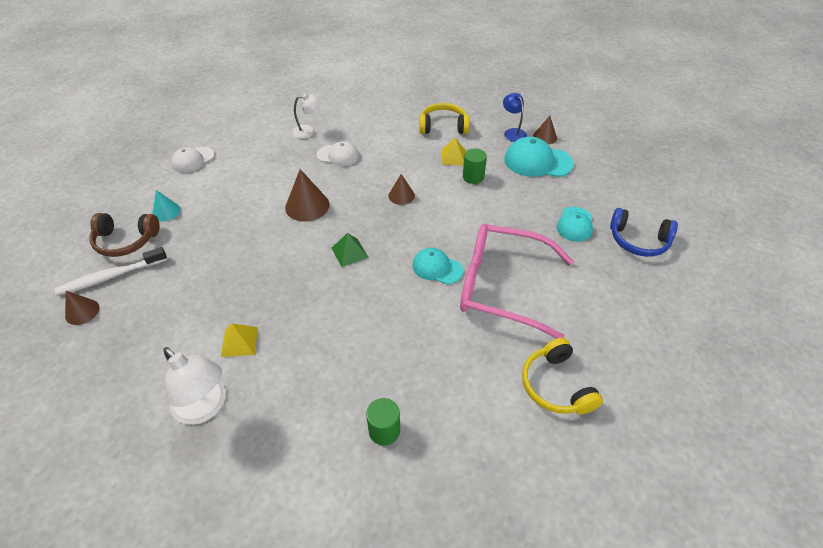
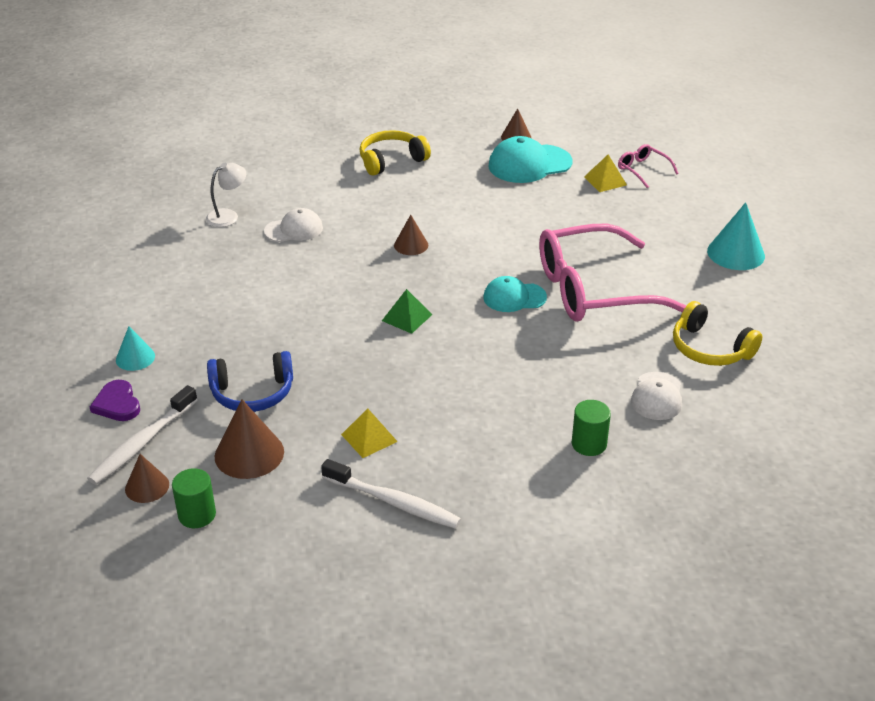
camera: 30 degrees left, 10 degrees down
(126, 241) = (117, 404): brown headphones -> purple heart
(193, 160) = (105, 294): white cap -> white cap (657, 396)
(205, 407) = (393, 502): white lamp -> white toothbrush
(307, 206) = (310, 291): brown cone -> brown cone (249, 454)
(453, 157) = (433, 188): yellow pyramid -> yellow pyramid (605, 181)
(473, 177) = (473, 201): green cylinder -> green cylinder (197, 515)
(512, 132) = (477, 143): blue lamp -> none
(575, 224) = (617, 211): turquoise cap -> none
(623, 196) = (642, 170): none -> pink glasses
(638, 240) = (688, 205): blue headphones -> blue headphones (252, 393)
(647, 301) = (736, 253): none -> turquoise cone

